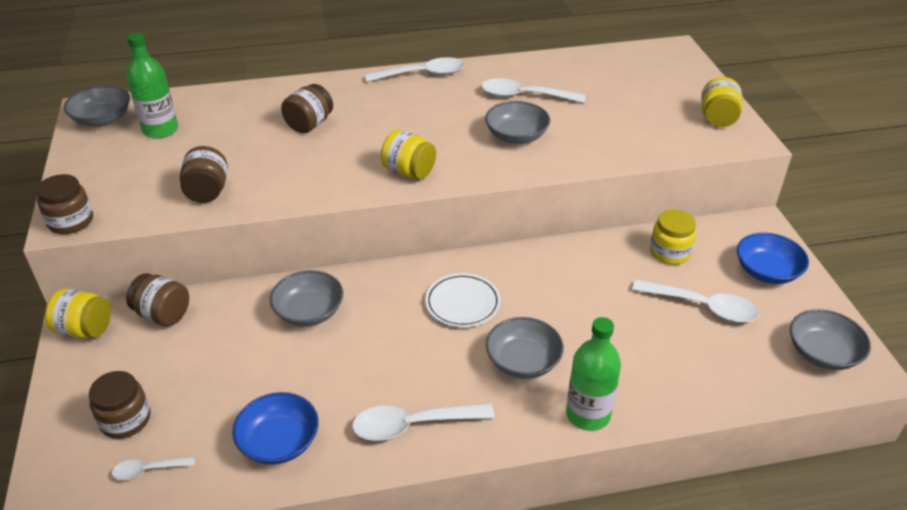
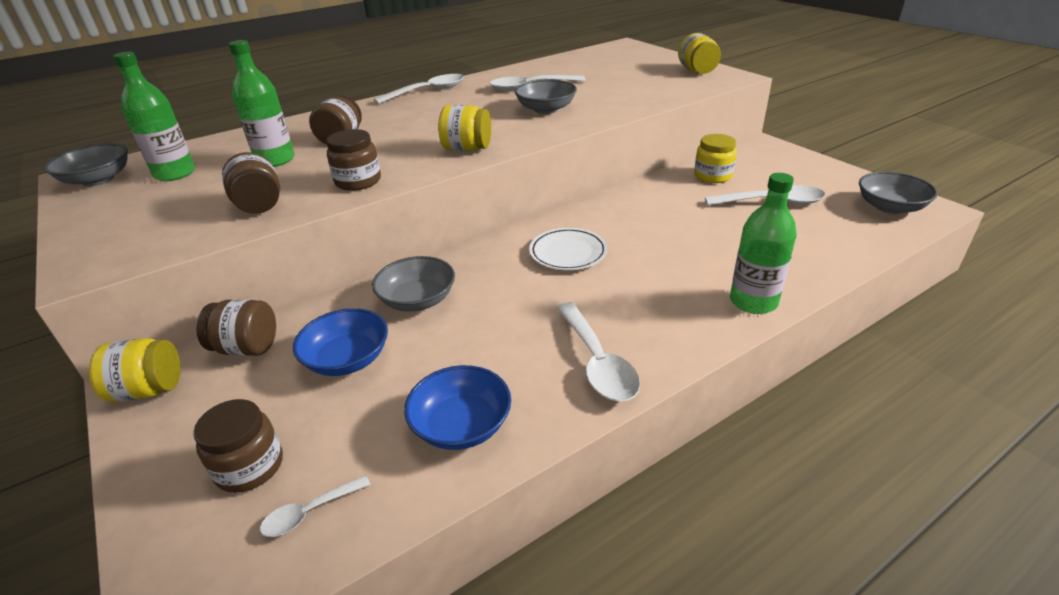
camera: 20 degrees left, 5 degrees down
(71, 221) = (94, 266): brown jar -> brown jar (358, 181)
(243, 136) = (275, 160): none -> green bottle
(413, 425) = (597, 362): white spoon -> white spoon turned 75 degrees counterclockwise
(523, 361) = (660, 280): grey bowl -> none
(767, 271) = (796, 169): blue bowl -> blue bowl (347, 359)

